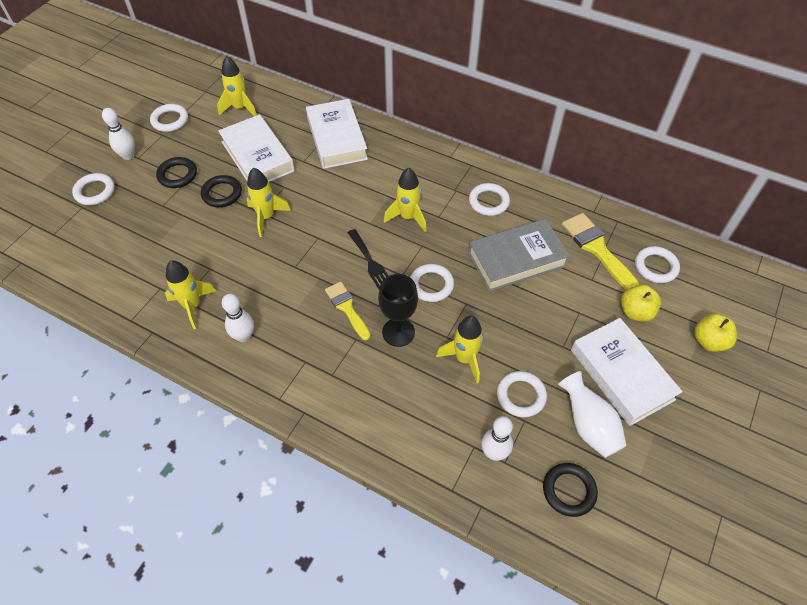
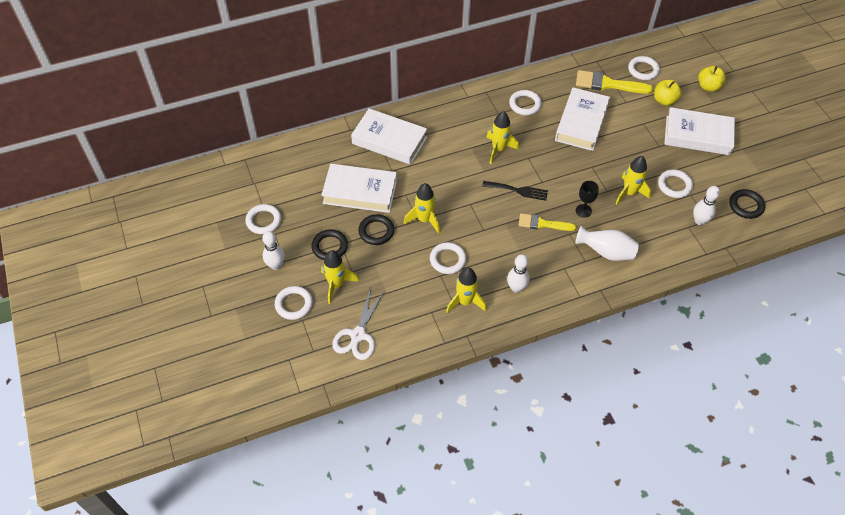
camera: 50 degrees left, 0 degrees up
(92, 253) = (358, 335): none -> white scissors
(240, 108) = (297, 174): yellow rocket -> yellow rocket (336, 285)
(398, 332) = (583, 211): black goblet -> black goblet, size x0.66
(431, 285) = (563, 173): white ring -> white ring (447, 260)
(516, 259) = (581, 123): grey book -> white book
(588, 425) = (716, 171): white vase -> white vase (606, 252)

